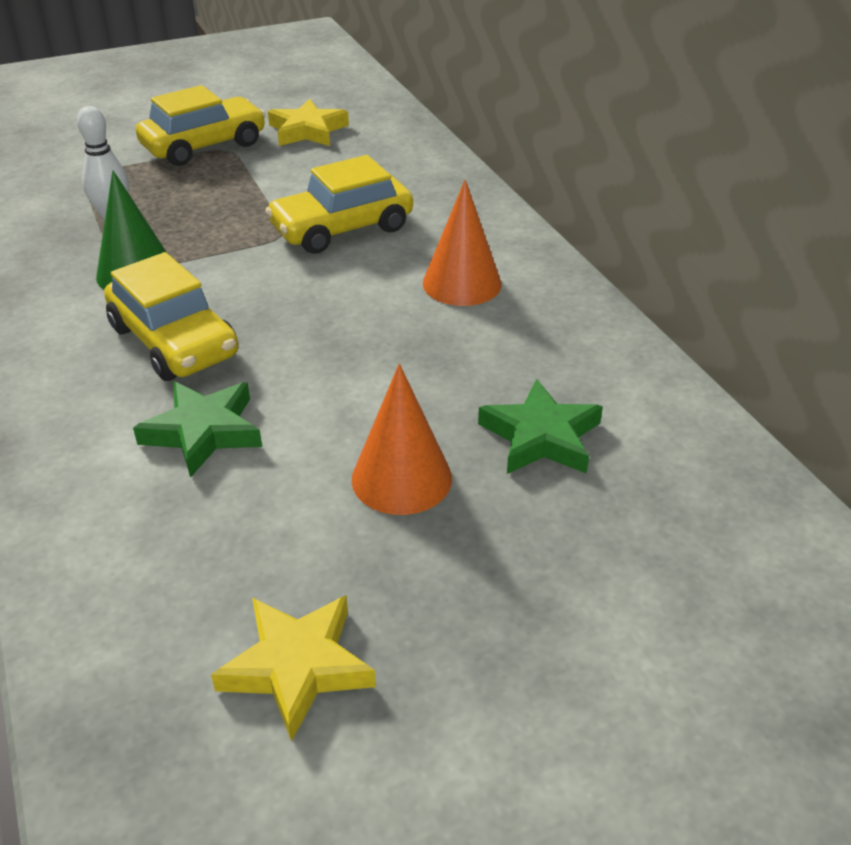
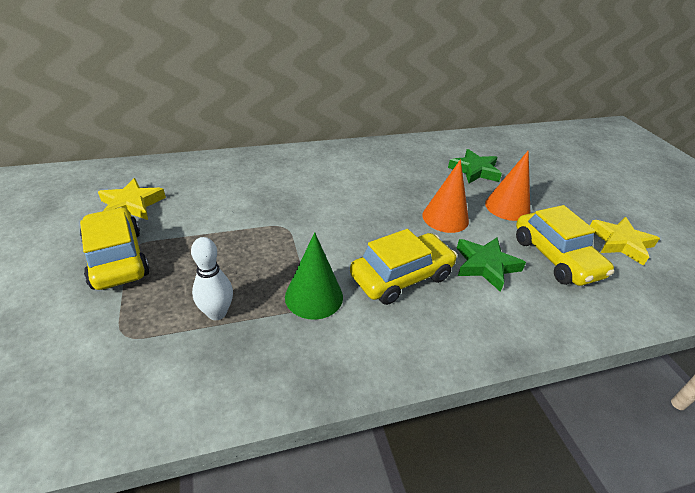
camera: 85 degrees left, 0 degrees up
(342, 228) = (285, 203): yellow car -> yellow car (556, 257)
(462, 283) = (356, 172): orange cone -> orange cone (445, 218)

